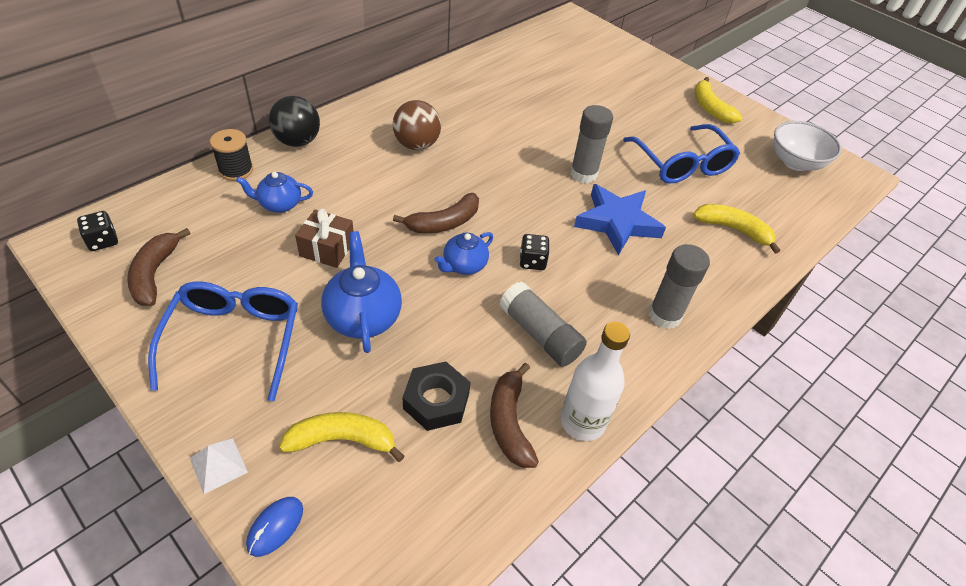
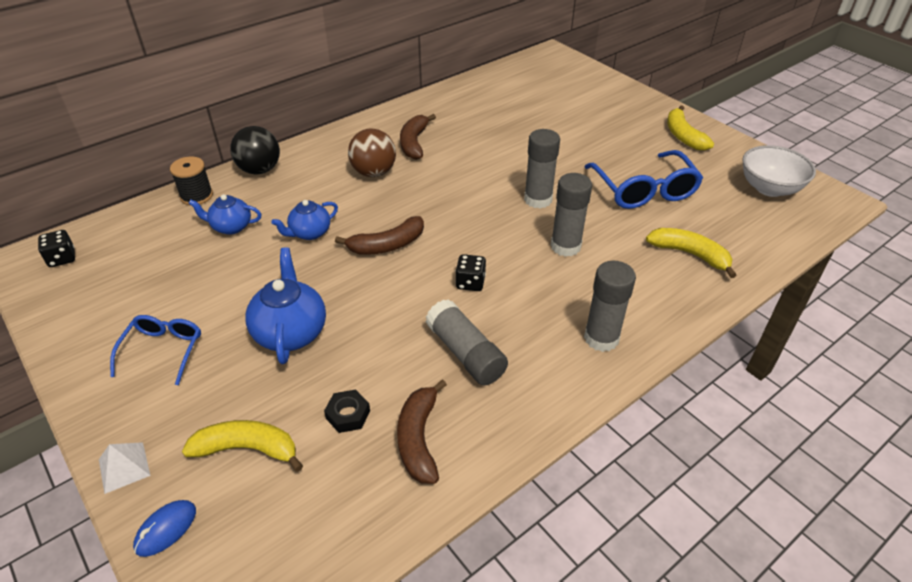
camera: 10 degrees right, 5 degrees down
(155, 274) = (102, 288): brown banana -> brown banana (414, 143)
(234, 339) = (163, 350): blue glasses -> blue glasses, size x0.62
(327, 249) = (268, 268): brown gift -> none
(436, 401) = (348, 415): black nut -> black nut, size x0.64
(464, 265) = (400, 285): blue teapot -> blue teapot (309, 233)
(582, 422) = (495, 441): white bottle -> none
(617, 222) = (565, 246): blue star -> grey glue stick

